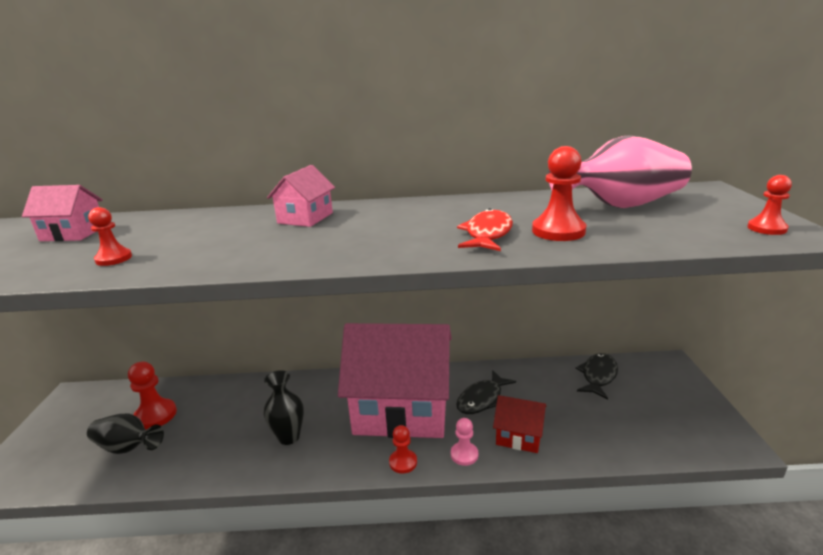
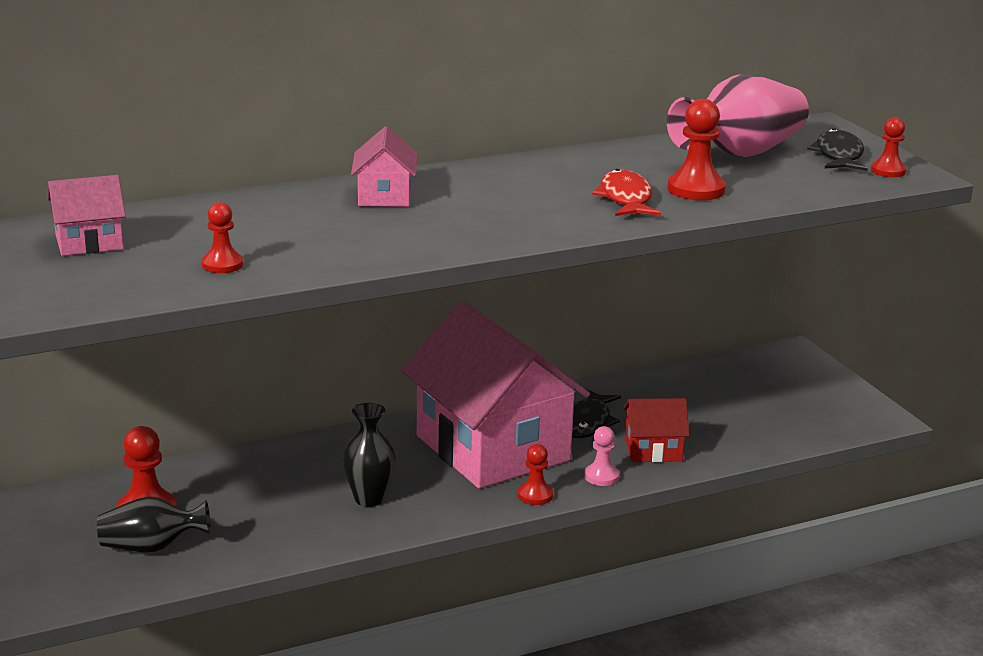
camera: 25 degrees left, 0 degrees up
(401, 408) = (492, 448): pink house -> pink house turned 75 degrees clockwise
(598, 376) = (715, 377): black fish -> black fish (838, 155)

